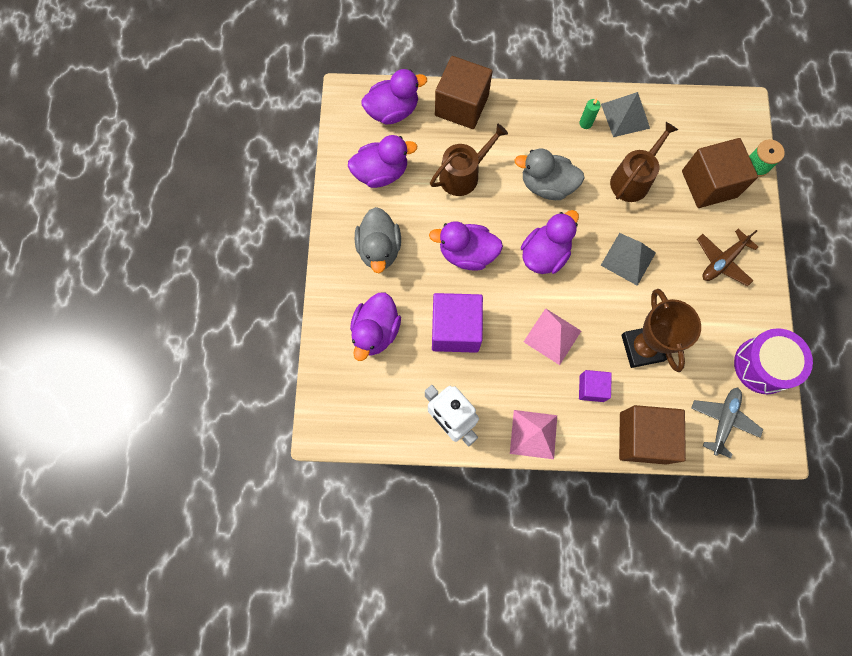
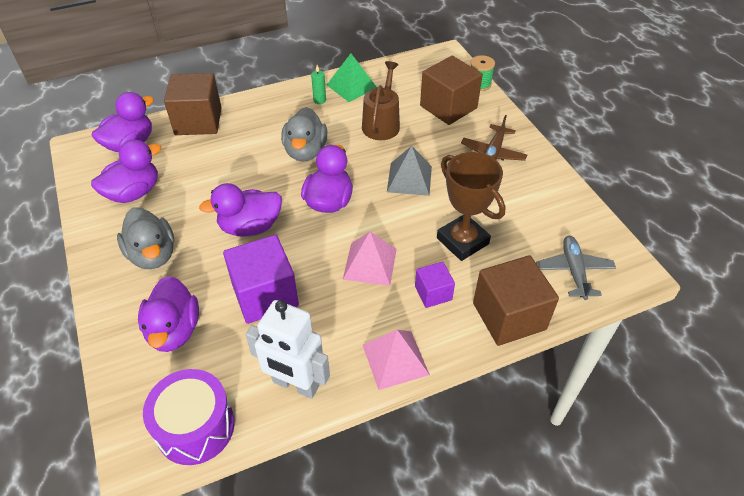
camera: 25 degrees left, 25 degrees down
(463, 175) = (220, 168): brown watering can -> none
(546, 185) = (305, 151): grey duck -> grey duck turned 75 degrees counterclockwise
(625, 116) = (351, 86): grey pyramid -> green pyramid
(763, 365) = (578, 214): purple drum -> purple drum (195, 427)

